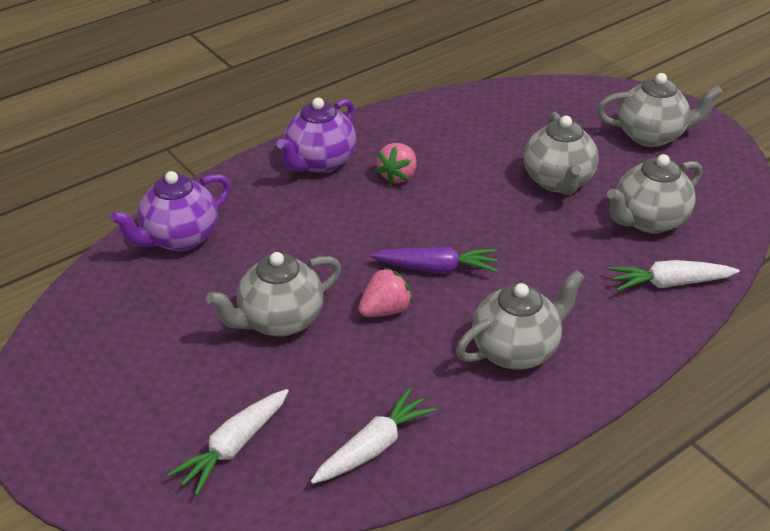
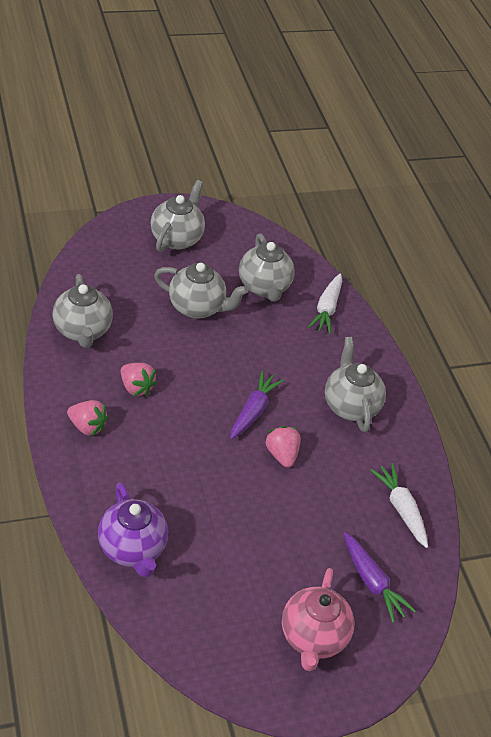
camera: 75 degrees left, 5 degrees up
(124, 411) = (313, 638): none -> pink teapot
(234, 447) = (372, 582): white carrot -> purple carrot
(280, 320) = (263, 517): grey teapot -> grey teapot (82, 331)
(319, 162) = (87, 427): purple teapot -> pink strawberry

